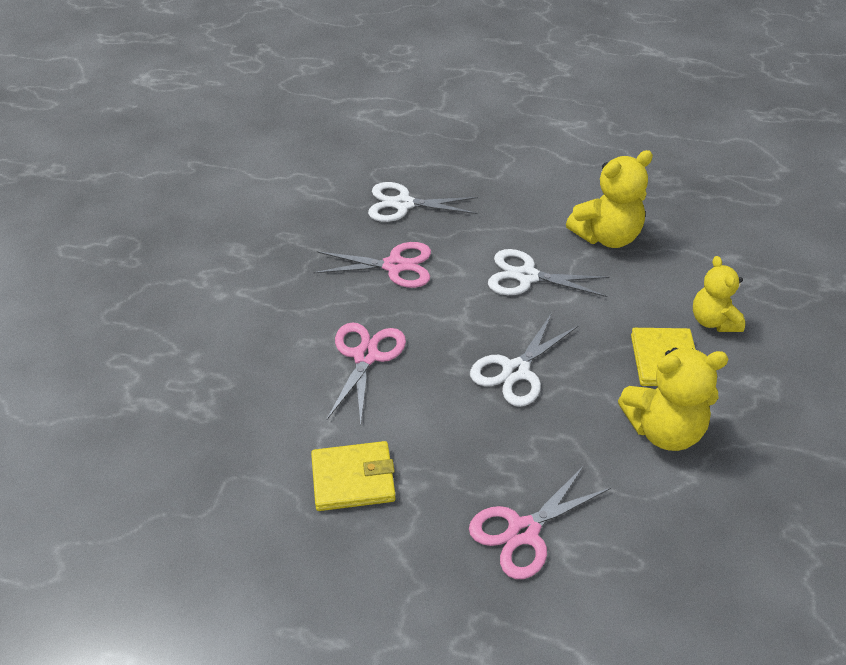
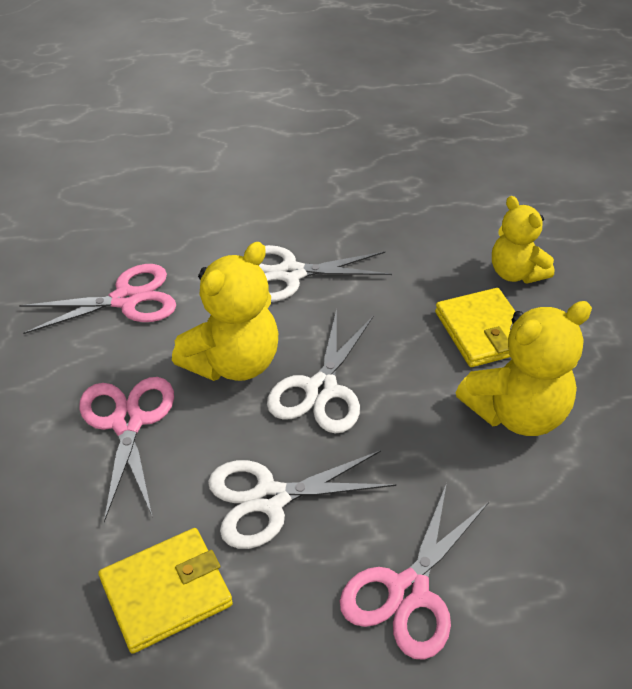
camera: 20 degrees left, 0 degrees up
(403, 204) = (111, 223): white scissors -> white scissors (269, 498)
(606, 237) = (363, 207): yellow teddy bear -> yellow teddy bear (233, 363)

